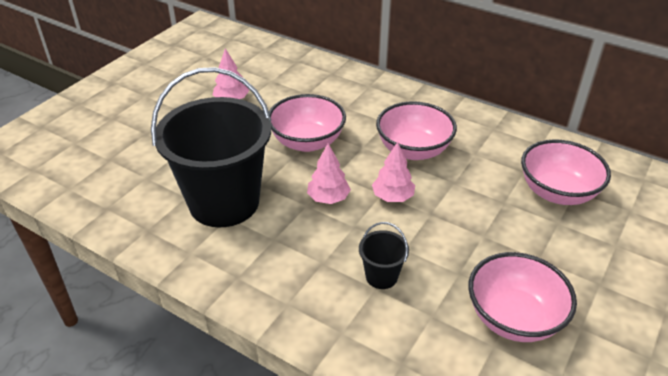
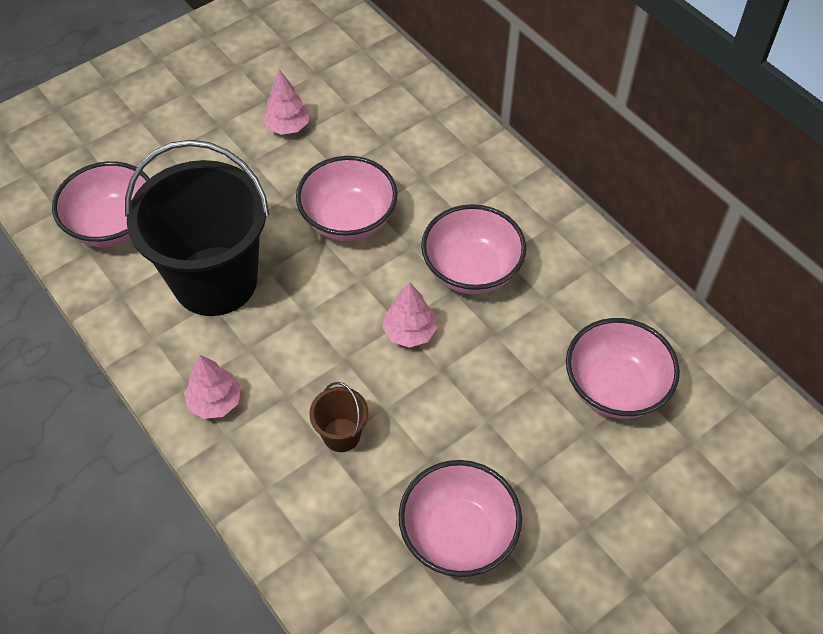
camera: 20 degrees right, 15 degrees up
(121, 187) = (113, 225): none -> pink bowl
(328, 198) = (334, 311): pink tree -> pink tree (215, 401)
(381, 276) = (341, 435): black bucket -> brown bucket

